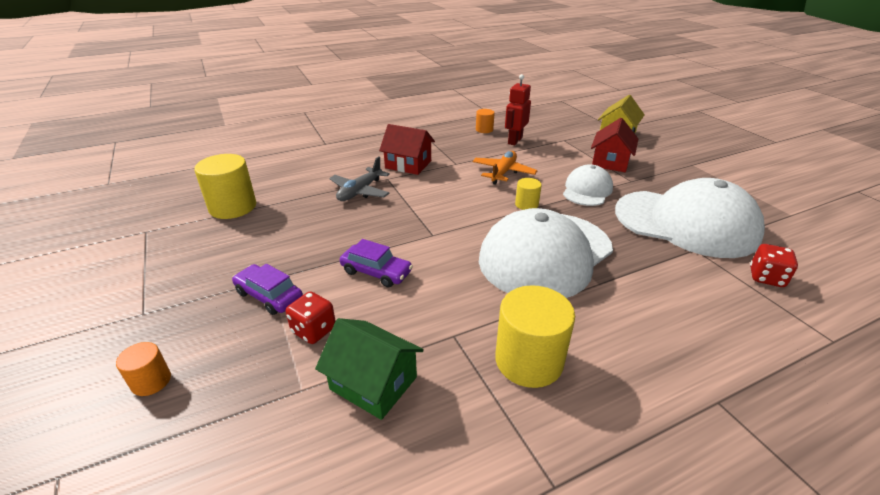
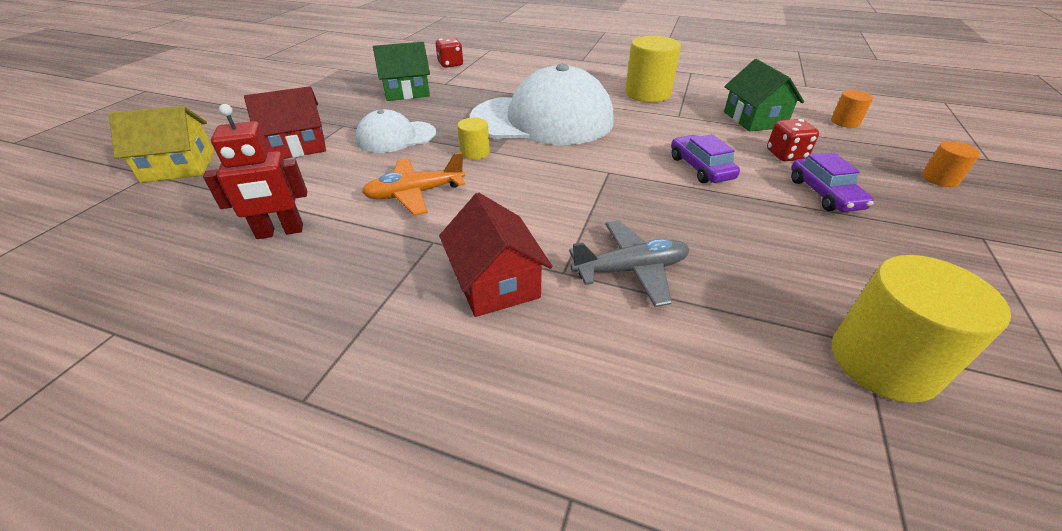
camera: 135 degrees left, 5 degrees up
(484, 130) = (245, 287): orange cylinder -> orange cylinder (845, 122)
(685, 223) = (407, 91): white cap -> green house

